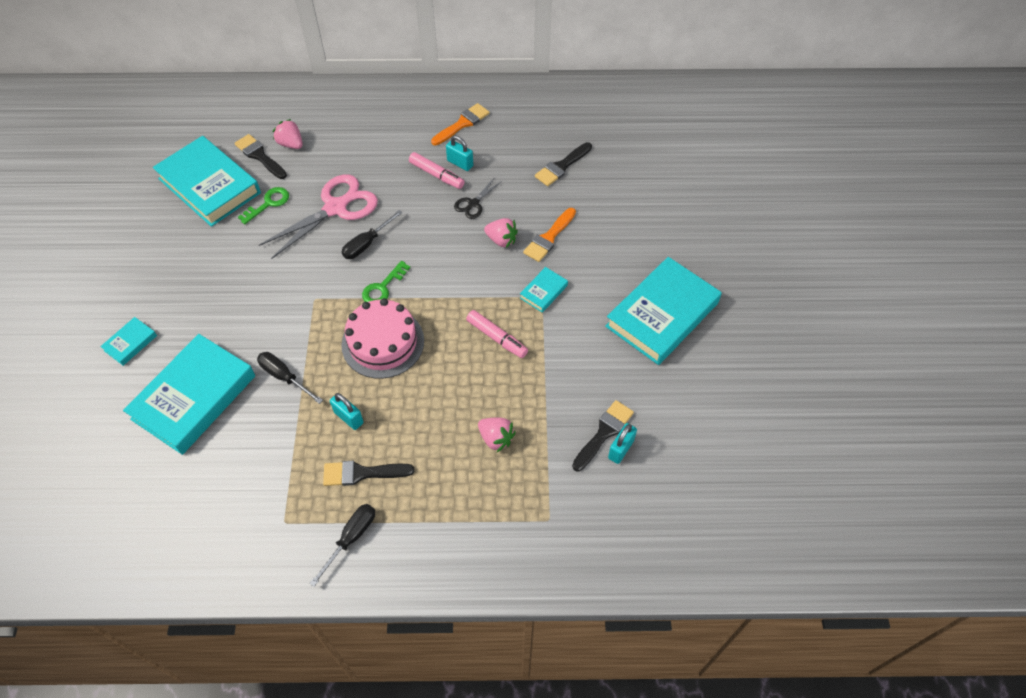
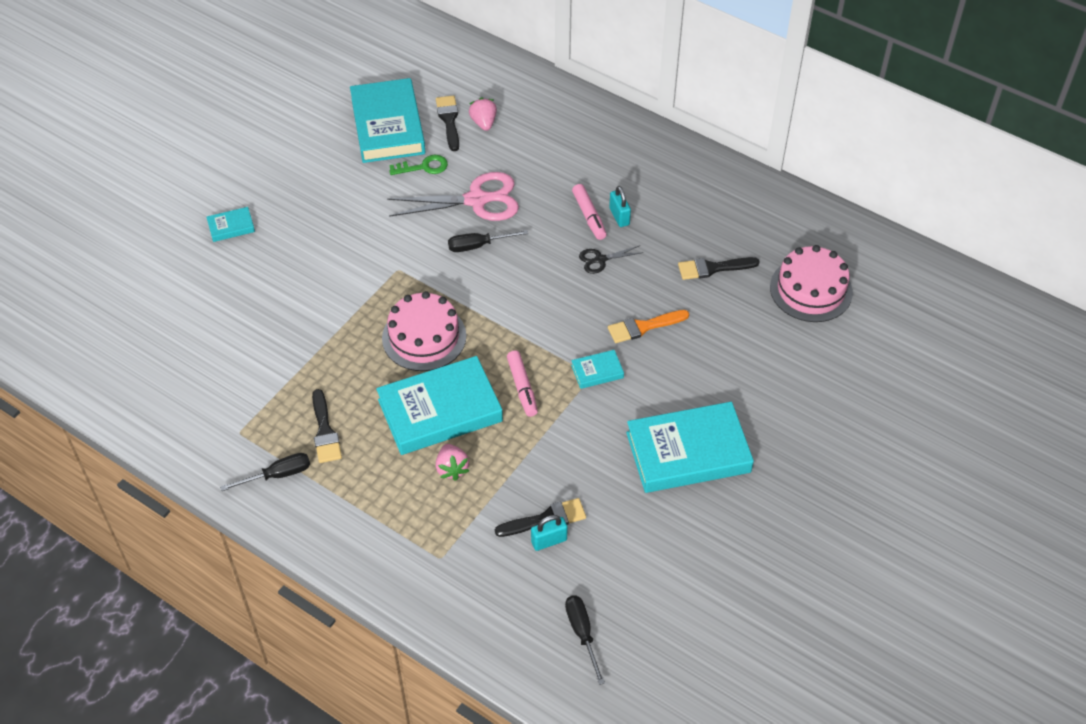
camera: 35 degrees right, 5 degrees down
(194, 397) = (246, 297): turquoise book -> turquoise book (440, 411)
(284, 377) = (325, 320): black screwdriver -> black screwdriver (582, 633)
(348, 417) = (349, 382): turquoise padlock -> none
(362, 473) = (325, 431): black brush -> black brush turned 135 degrees counterclockwise
(383, 287) = (461, 291): green key -> none
(462, 124) = (652, 180): orange brush -> none
(501, 240) = (598, 306): pink strawberry -> none
(642, 146) = (811, 289): none -> pink cake

